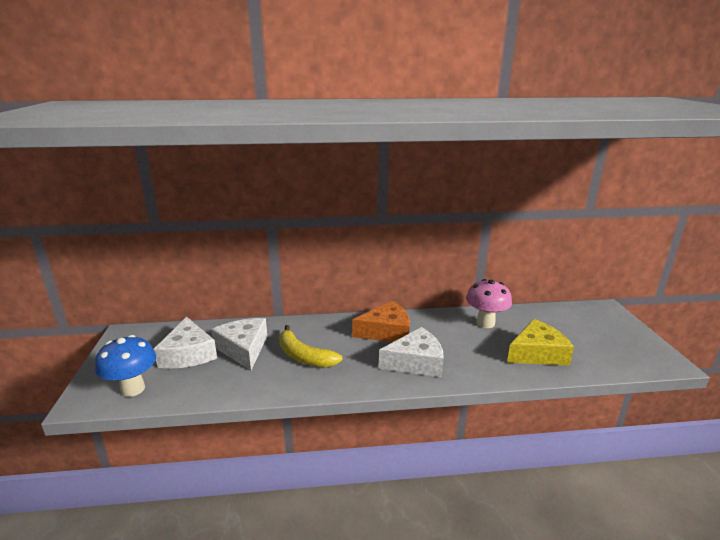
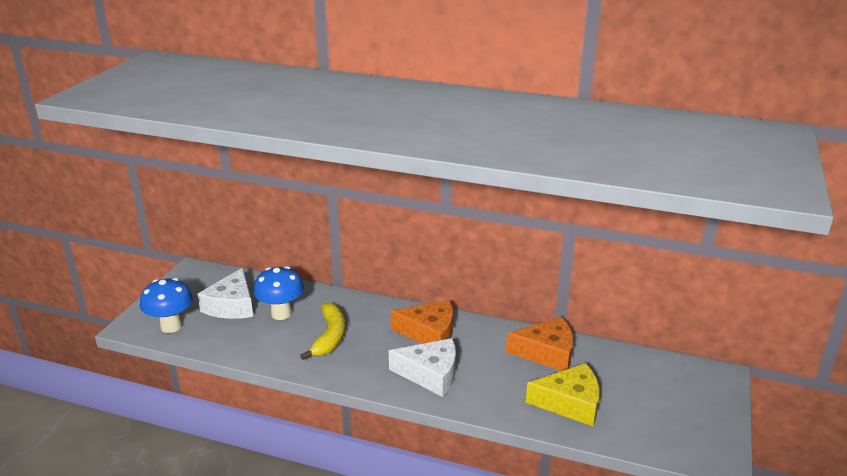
camera: 25 degrees right, 5 degrees up
(243, 349) = (281, 314): white cheese -> blue mushroom
(304, 356) = (329, 336): yellow banana -> yellow banana turned 150 degrees counterclockwise
(485, 323) = (547, 353): pink mushroom -> orange cheese

